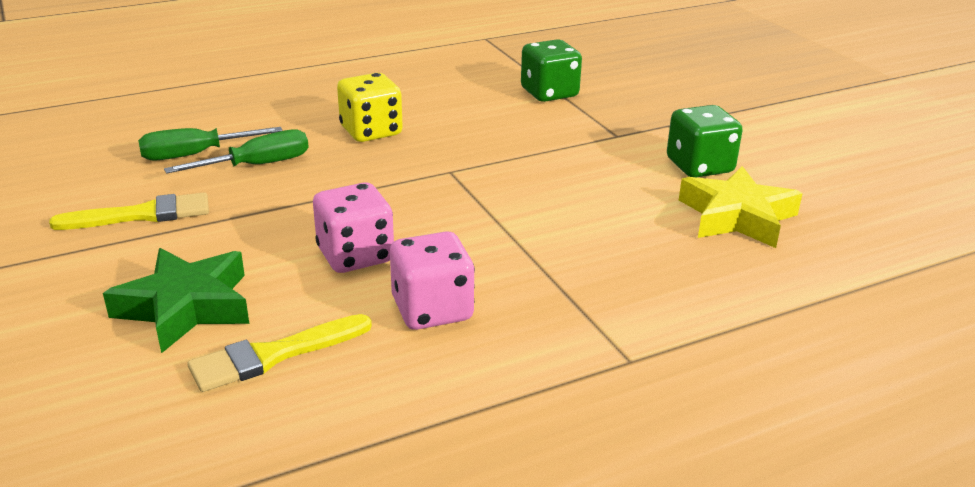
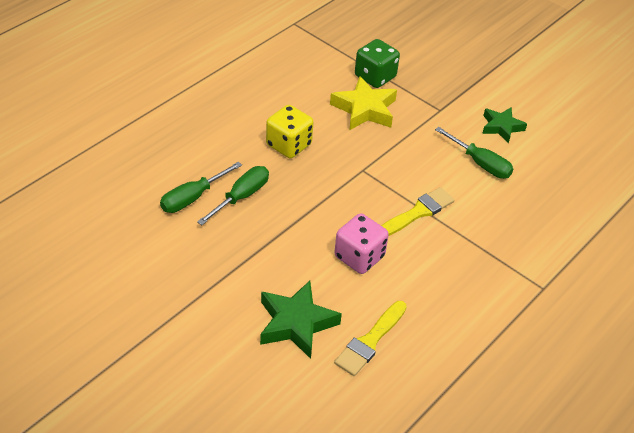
camera: 25 degrees left, 15 degrees up
(142, 215) = (206, 261): yellow brush -> yellow brush (417, 212)
(432, 310) = (428, 284): pink dice -> none
(634, 196) = (480, 163): none -> green screwdriver
(699, 166) = (501, 127): green dice -> green star
(737, 217) = (542, 166): yellow star -> yellow star (365, 109)

